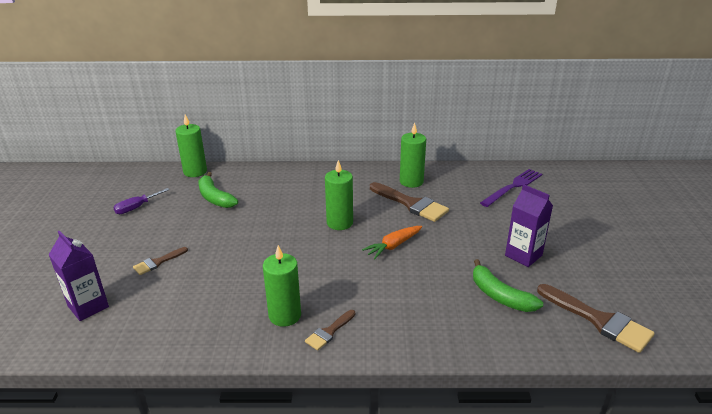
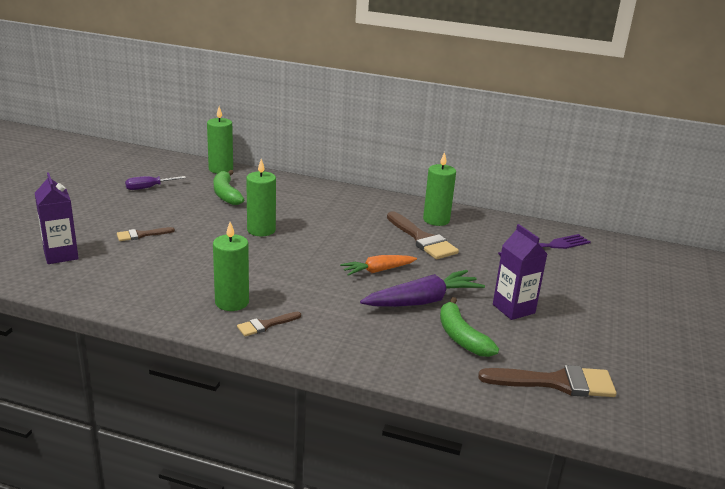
camera: 15 degrees right, 5 degrees down
(339, 223) = (336, 240): green candle -> green candle (261, 230)
(448, 268) = (422, 301): none -> purple carrot
(599, 320) = (556, 382): brown brush -> brown brush turned 60 degrees counterclockwise

